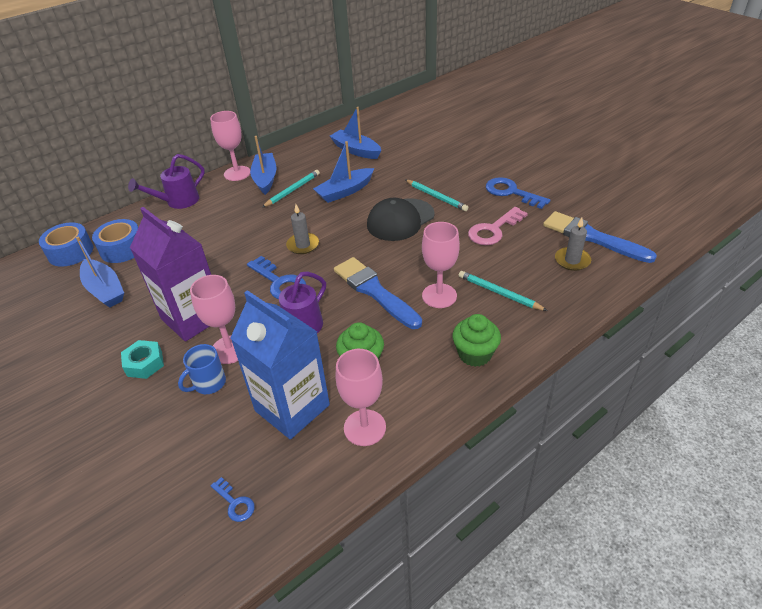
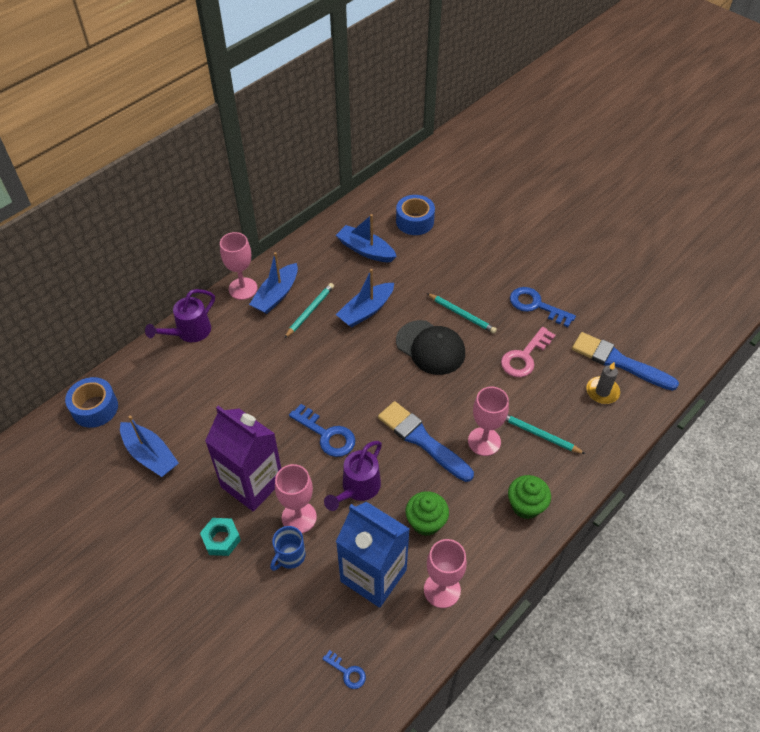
camera: 10 degrees left, 10 degrees up
(122, 249) = (150, 400): blue tape -> blue tape (415, 221)
(265, 178) = (276, 295): blue boat -> blue boat turned 135 degrees counterclockwise
(303, 245) = (339, 386): grey candle -> none
(400, 220) = (430, 347): black cap -> black cap turned 90 degrees counterclockwise

